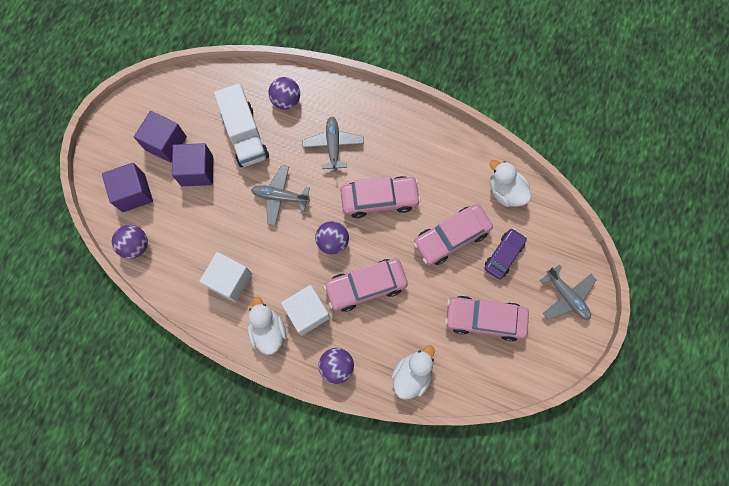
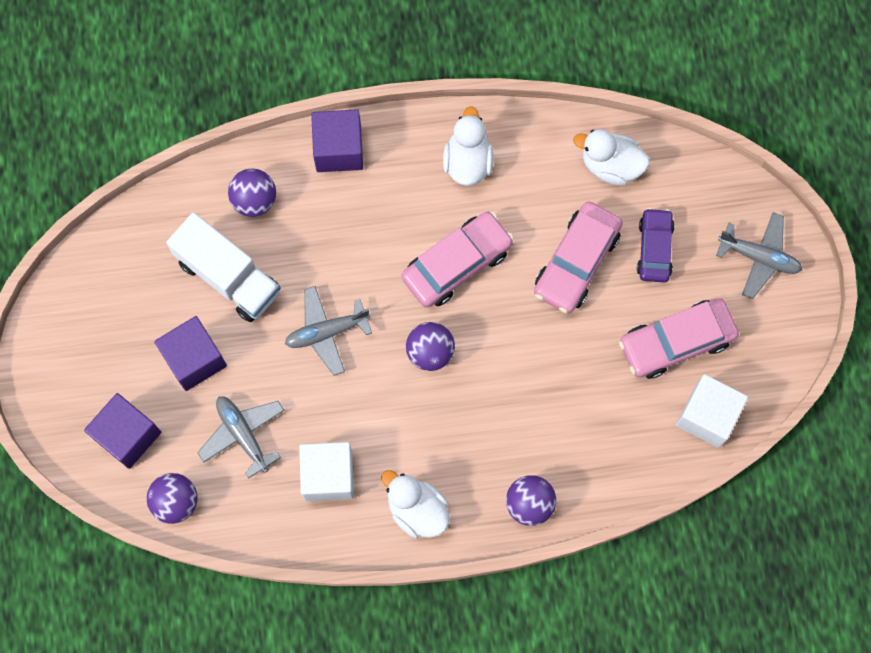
camera: 30 degrees left, 0 degrees up
(166, 143) = (128, 346): purple cube -> purple cube (338, 149)
(307, 312) = (452, 459): white cube -> white cube (707, 416)
(333, 145) = (354, 226): grey plane -> grey plane (243, 435)
(365, 286) = (506, 384): pink car -> none
(412, 374) = (627, 460): white duck -> white duck (467, 162)

